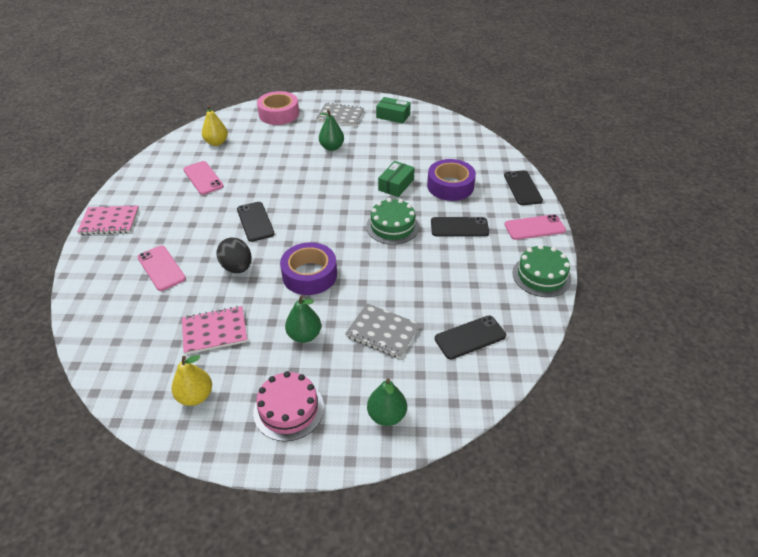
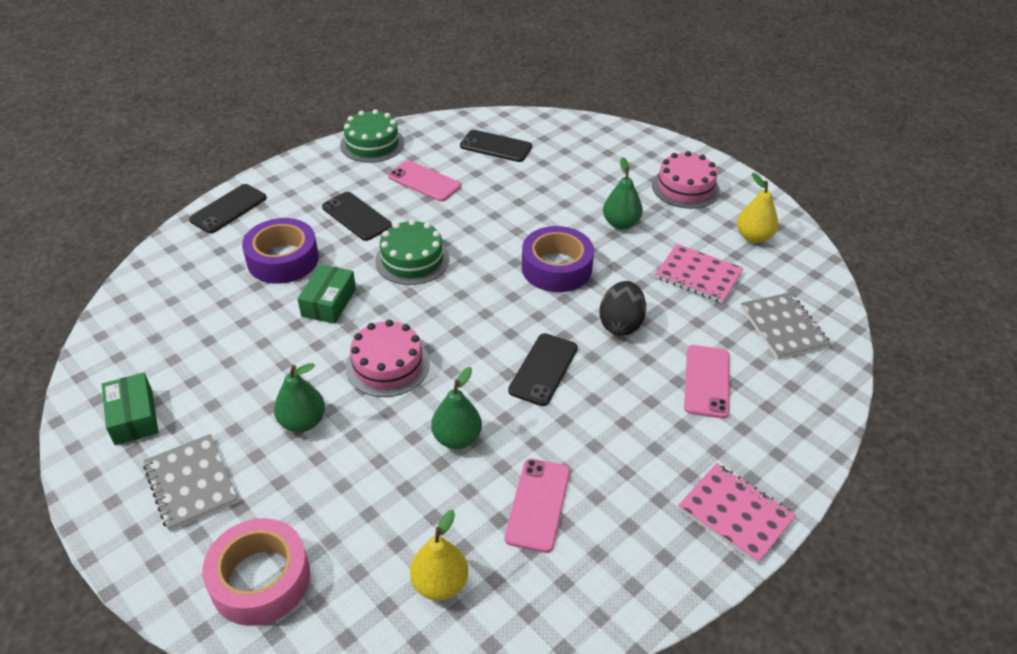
camera: 135 degrees left, 0 degrees up
(329, 181) = (388, 365): none -> pink cake
(382, 332) = (554, 188): grey notebook -> grey notebook (783, 327)
(386, 415) = (619, 146): green pear -> green pear (457, 438)
(396, 185) = (329, 302): green box -> green box turned 60 degrees counterclockwise
(534, 227) = (299, 174): pink phone -> pink phone (424, 181)

